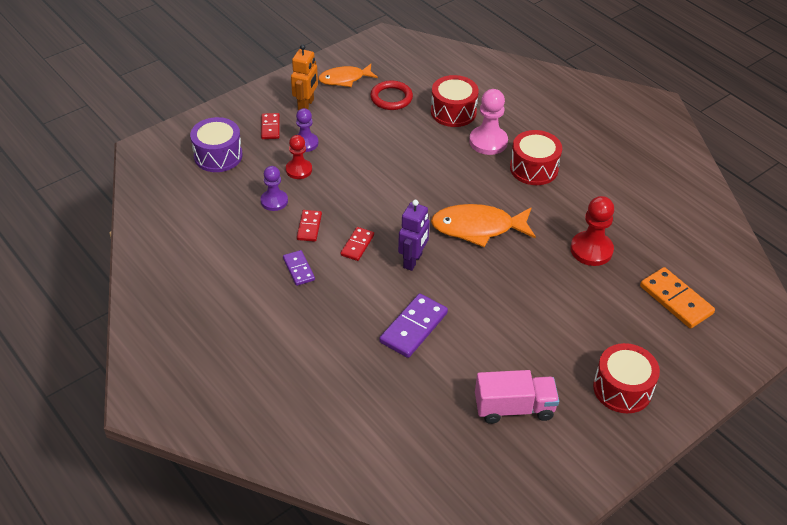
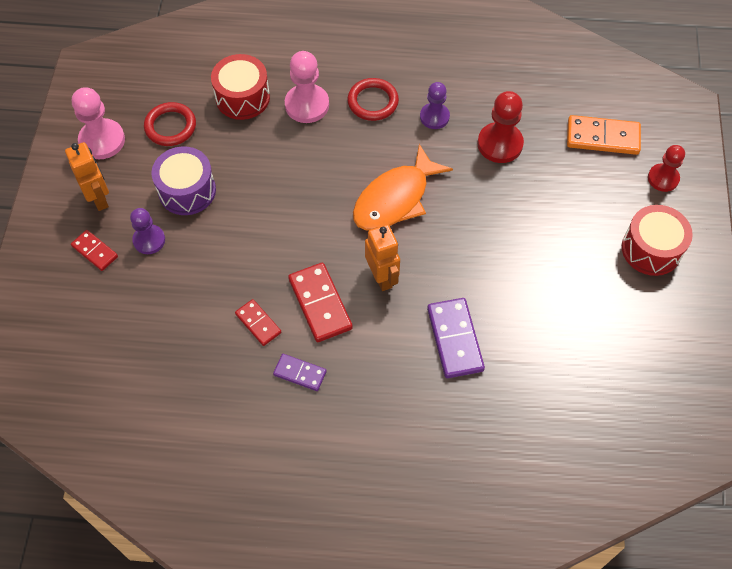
camera: 45 degrees left, 15 degrees up
(218, 156) = (81, 325): purple drum -> purple drum (187, 190)
(274, 201) = (195, 325): purple pawn -> purple pawn (434, 117)
(299, 170) = (177, 273): red pawn -> red pawn (663, 178)
(344, 79) = (102, 140): orange fish -> pink pawn
(357, 245) = (320, 304): red domino -> red domino, size x1.68
(413, 261) = (382, 277): purple robot -> orange robot
(514, 408) = (602, 338): pink truck -> none
(534, 168) = (373, 102): red drum -> red ring

